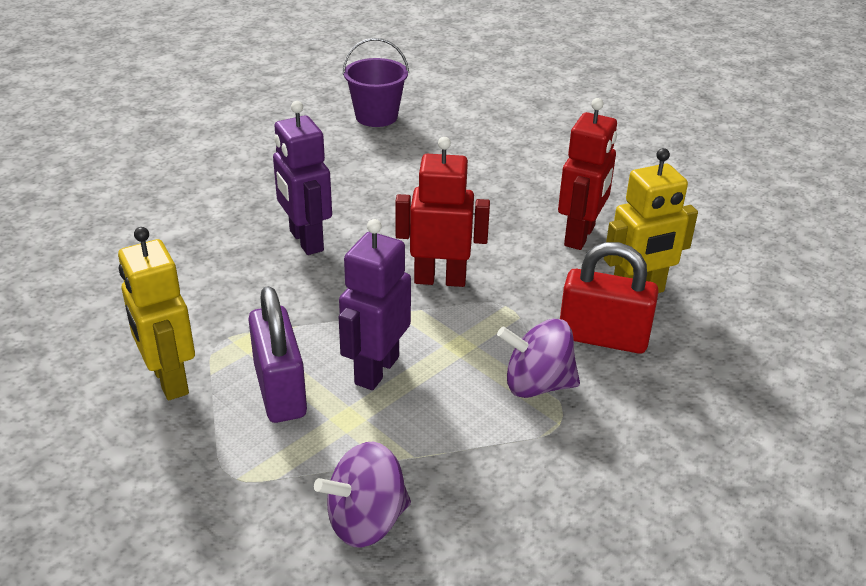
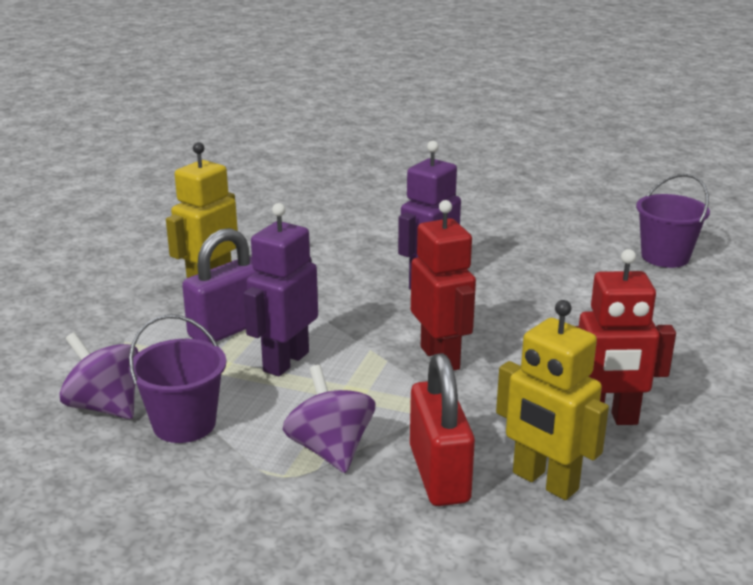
camera: 65 degrees right, 10 degrees down
(376, 370) = (285, 361): purple robot -> purple robot turned 60 degrees counterclockwise
(439, 467) = (184, 424): none -> purple bucket

